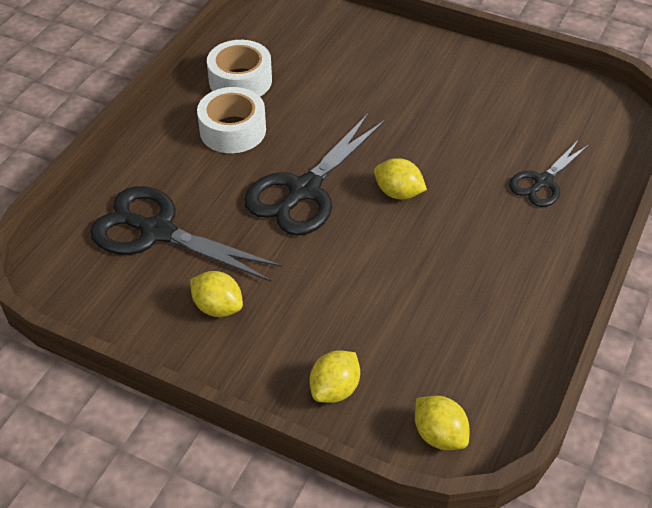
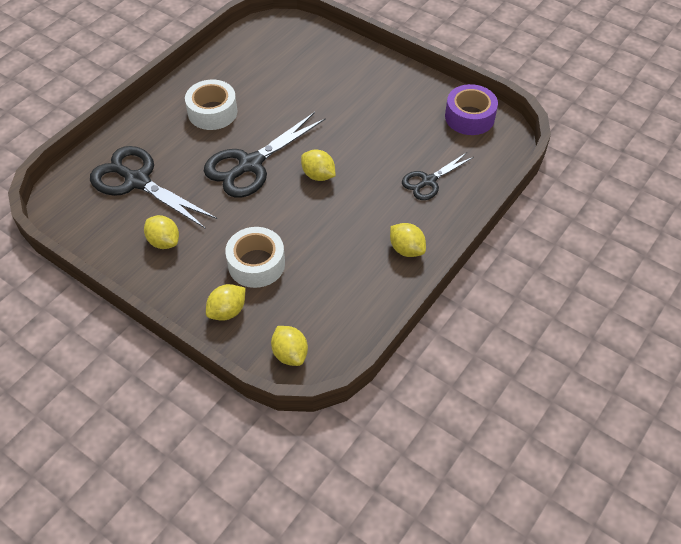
camera: 10 degrees right, 5 degrees up
(240, 81) = (229, 74): white tape -> white tape (256, 264)
(545, 272) = (406, 249): none -> yellow lemon
(565, 97) = (469, 117): none -> purple tape

